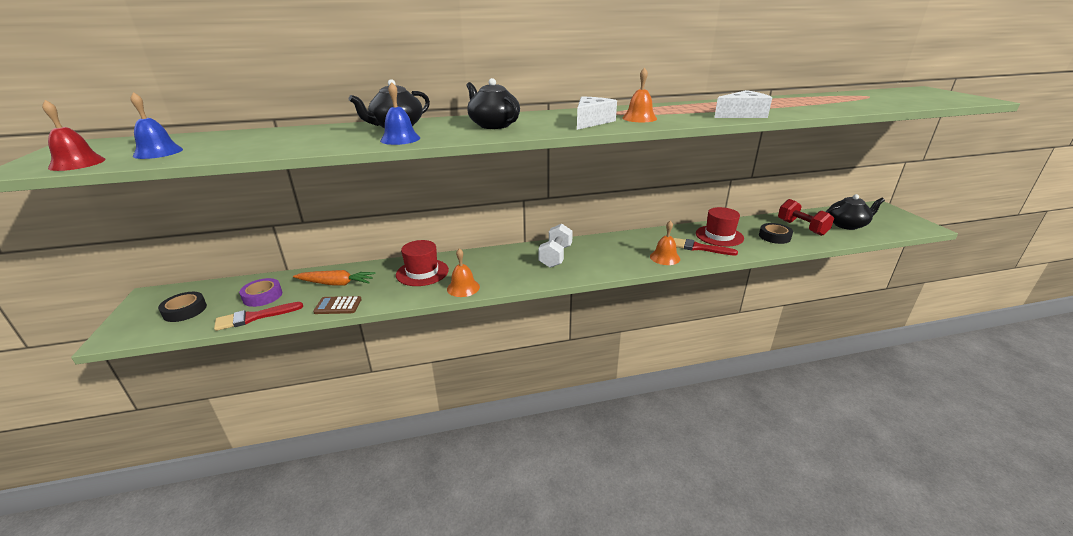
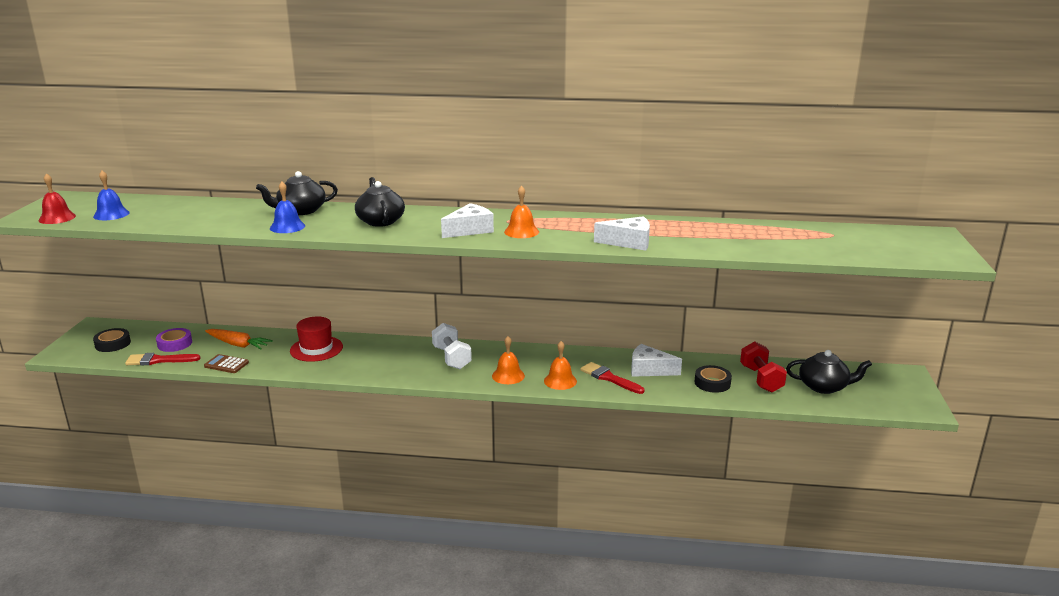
camera: 20 degrees right, 5 degrees down
(463, 288) = (339, 370): orange bell -> orange bell (508, 375)
(555, 256) = (451, 358): white dumbbell -> white dumbbell turned 60 degrees counterclockwise
(719, 236) = (649, 370): red hat -> white cheese

